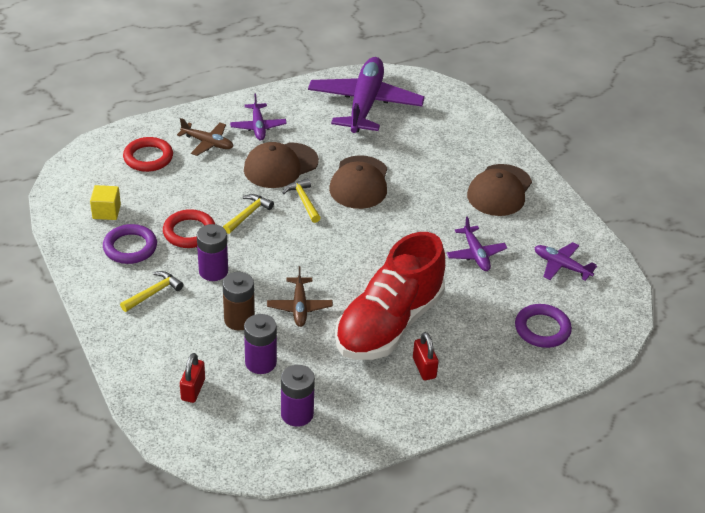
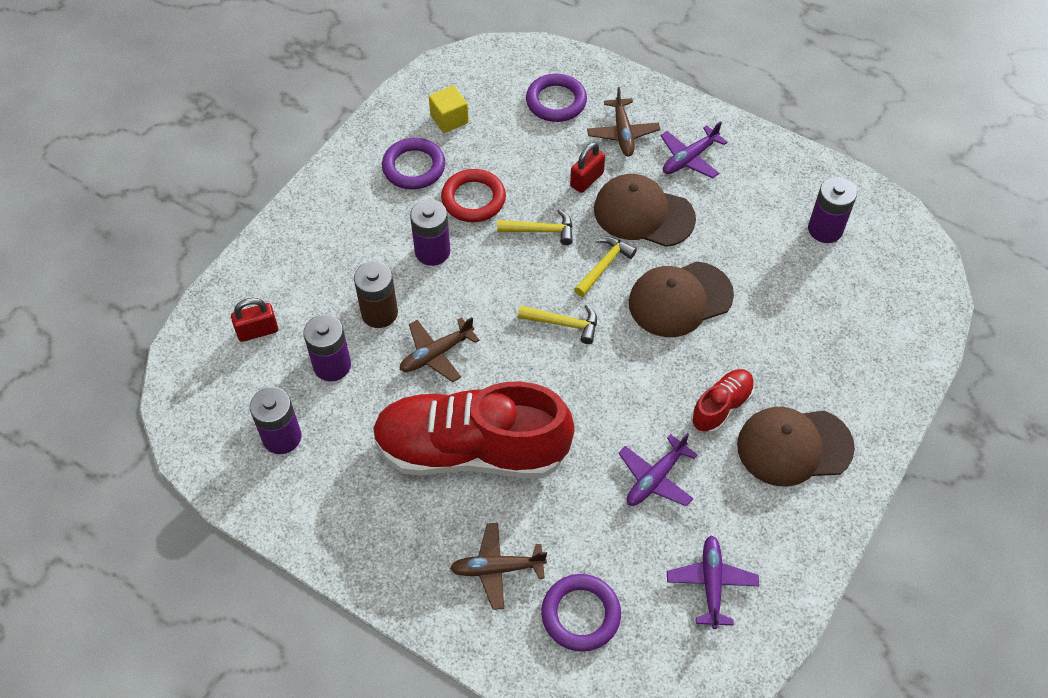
camera: 60 degrees right, 15 degrees up
(148, 158) = (556, 101): red ring -> purple ring
(153, 293) = (365, 223): yellow hammer -> yellow hammer (563, 324)
(365, 104) = (825, 229): purple plane -> purple battery
(424, 368) = (428, 520): red padlock -> red padlock (586, 180)
(449, 204) = (721, 407): none -> red shoe
(483, 351) = (497, 568): none -> brown plane

